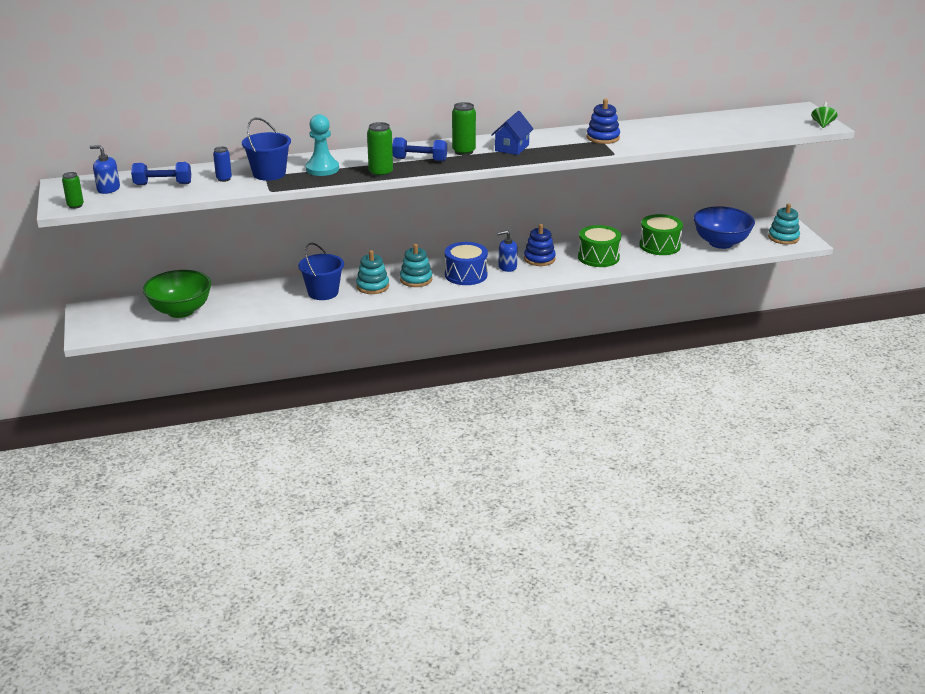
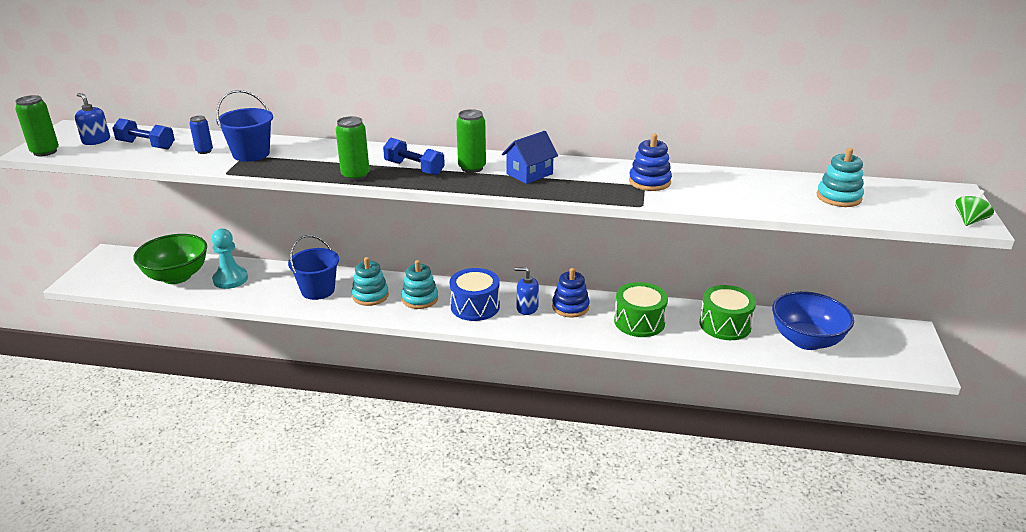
camera: 25 degrees right, 0 degrees up
(75, 205) = (45, 152): green can -> green can, size x1.57
(322, 169) = (306, 159): turquoise pawn -> turquoise pawn (230, 279)
(783, 238) = (897, 354): turquoise stacking toy -> turquoise stacking toy (838, 197)

